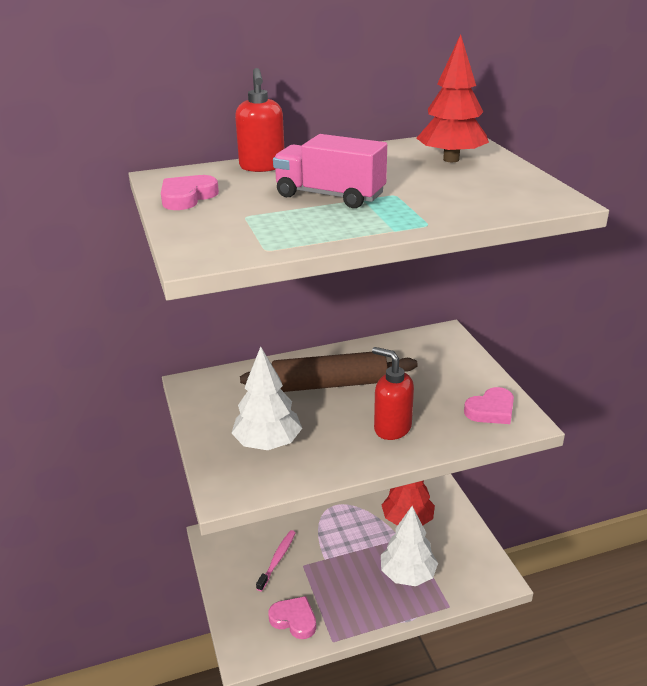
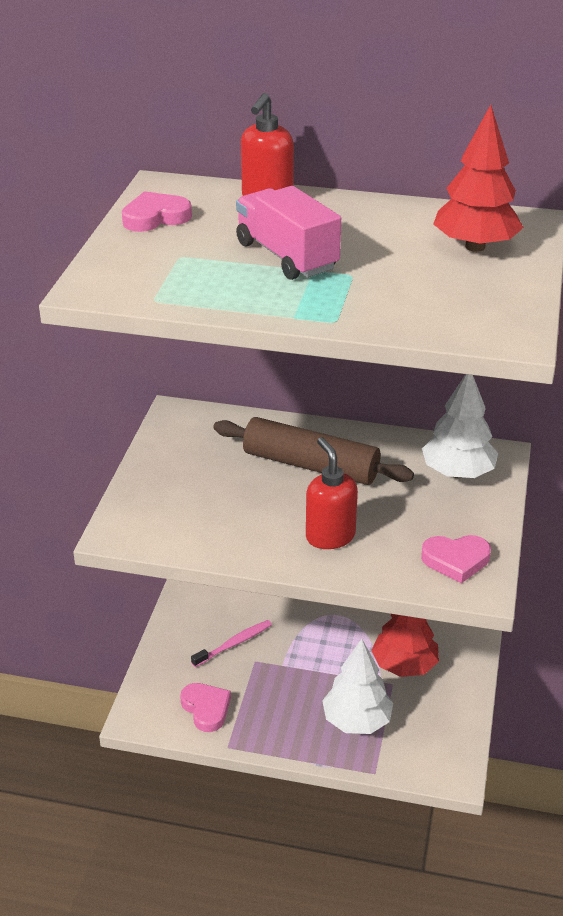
camera: 30 degrees right, 5 degrees up
(268, 443) = (195, 502): white tree -> white tree (458, 473)

